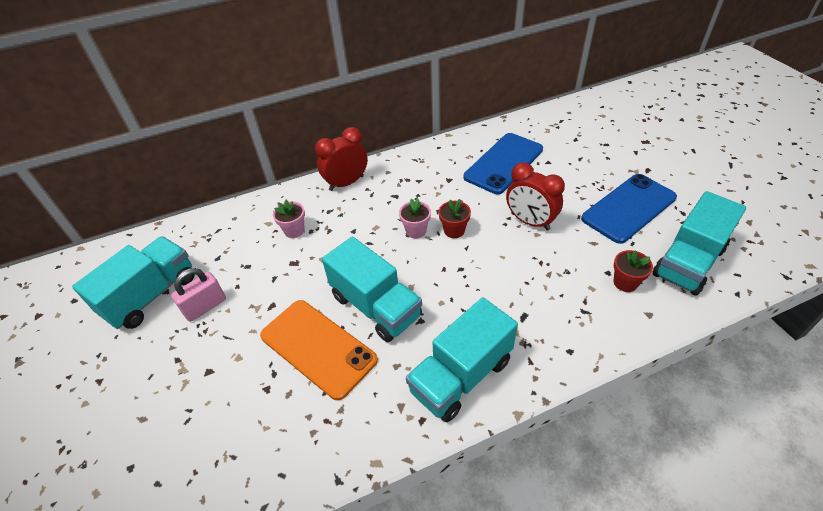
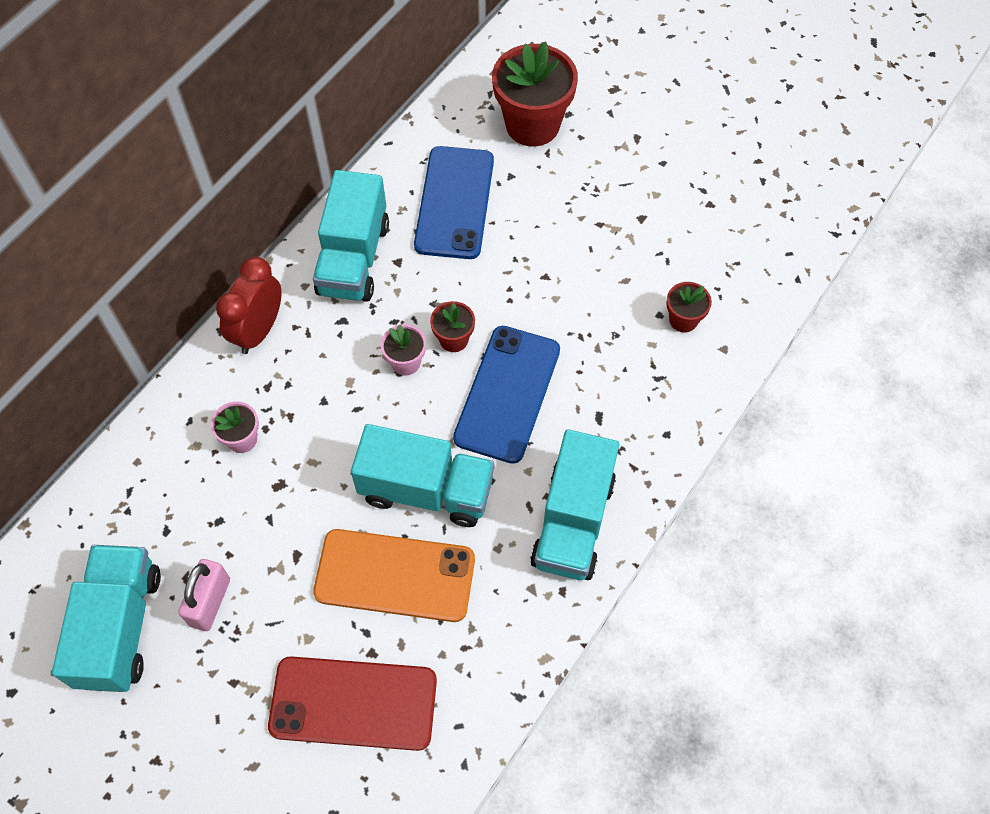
camera: 35 degrees left, 15 degrees up
(230, 415) = (353, 703): none -> red phone
(530, 221) = (538, 283): red clock -> none
(578, 142) = (532, 125): none -> red flower pot
(629, 208) = (641, 210): blue phone -> blue phone (507, 394)
(688, 262) = (735, 260): turquoise truck -> turquoise truck (353, 258)

